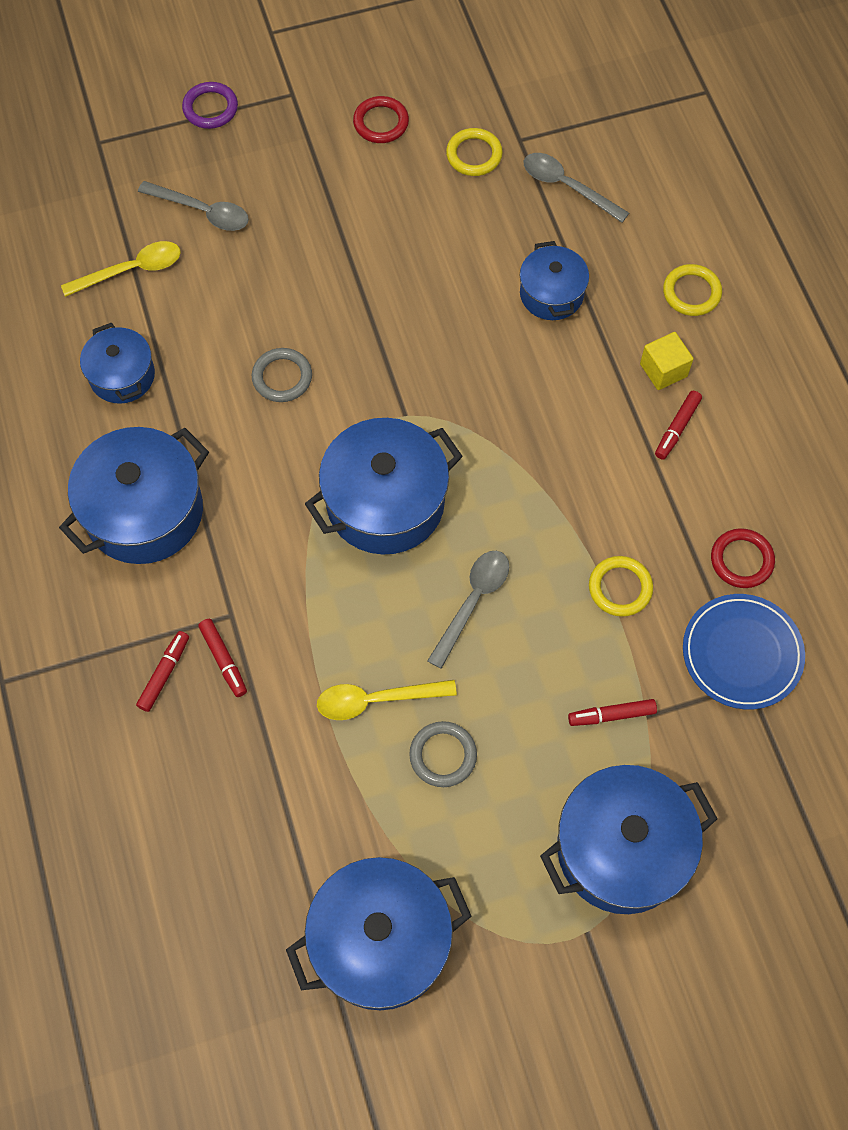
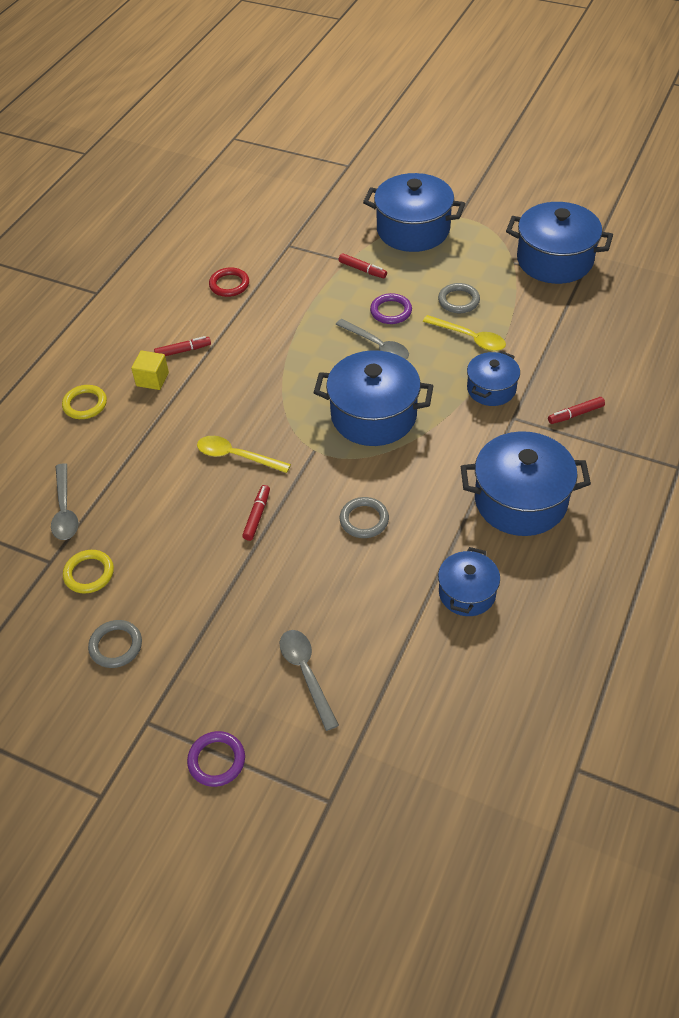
camera: 135 degrees left, 15 degrees down
(131, 270) = (397, 665): yellow spoon -> yellow spoon (236, 456)
(223, 659) = (536, 401): red marker -> red marker (257, 516)
(381, 123) = (116, 646): red ring -> grey ring
(473, 602) = (377, 346): grey spoon -> grey spoon turned 120 degrees counterclockwise
(508, 670) = (391, 311): none -> purple ring
(551, 294) = (156, 456): blue pot -> blue pot (491, 389)
(620, 588) = (299, 308): yellow ring -> none
(742, 653) = (276, 256): blue plate -> none

